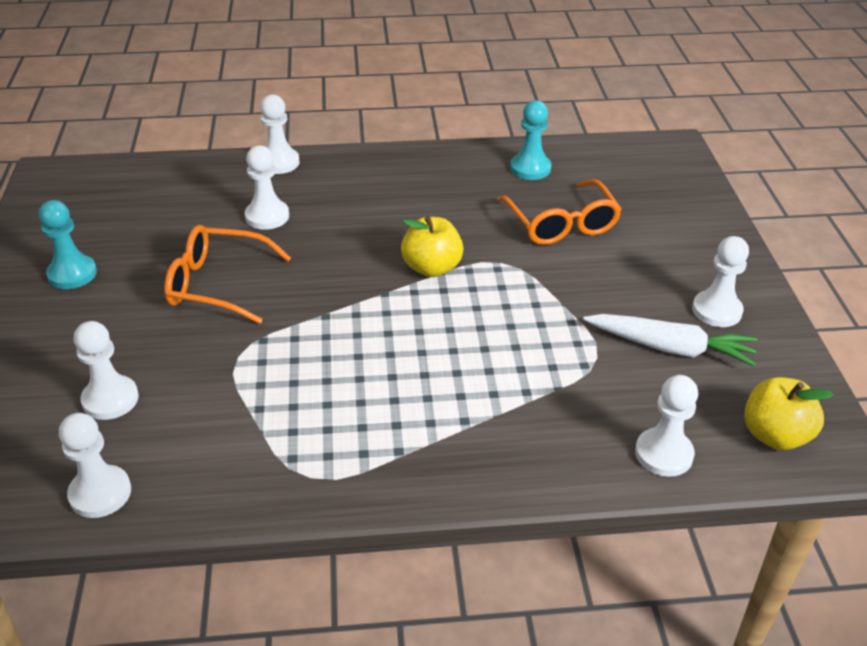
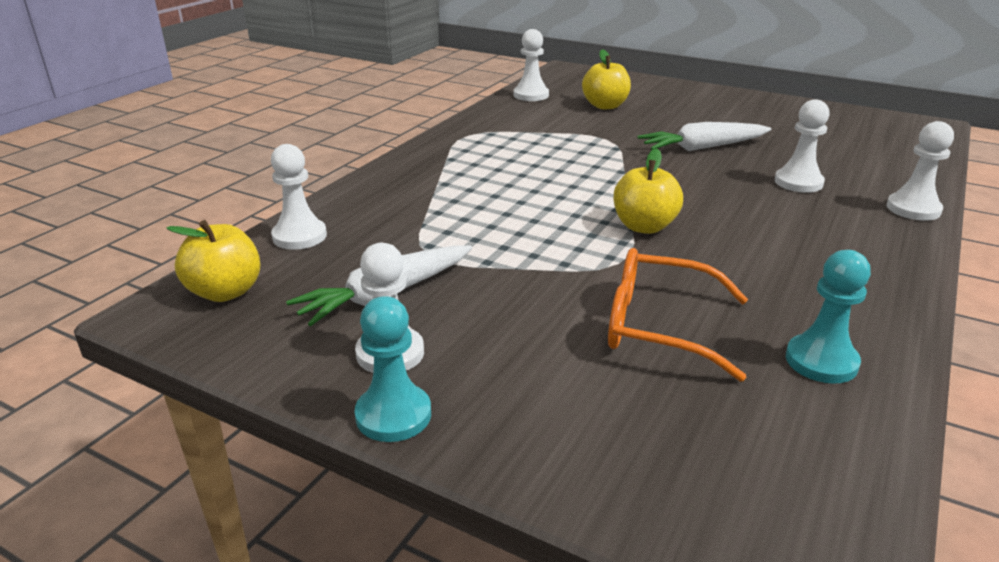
camera: 125 degrees right, 10 degrees down
(72, 274) = (758, 114): turquoise pawn -> turquoise pawn (393, 415)
(110, 399) = (605, 106): white pawn -> yellow apple
(217, 284) = (702, 148): orange glasses -> white carrot

